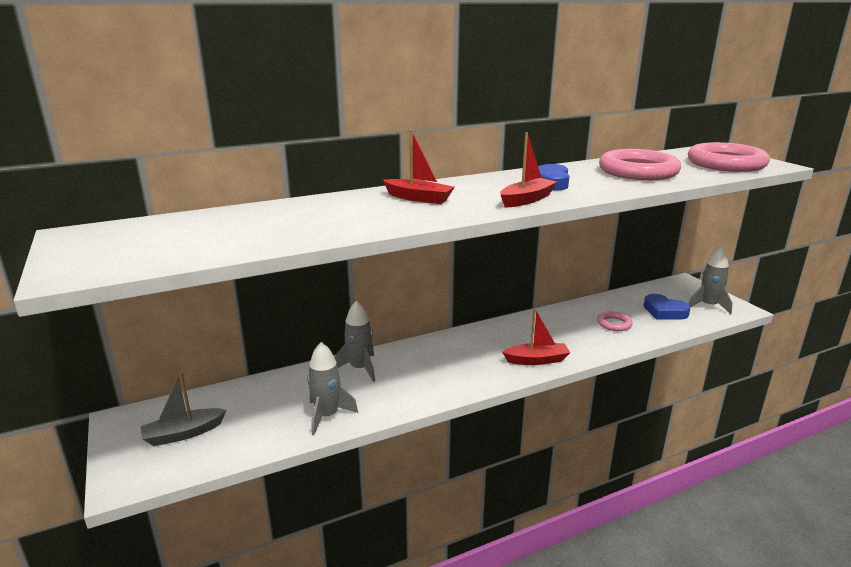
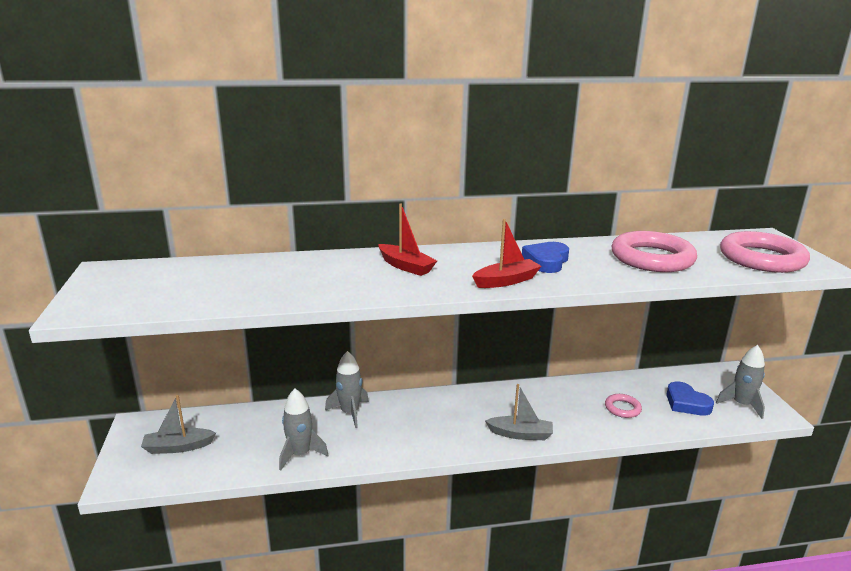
camera: 15 degrees right, 0 degrees up
(537, 360) = (520, 434): red boat -> grey boat

